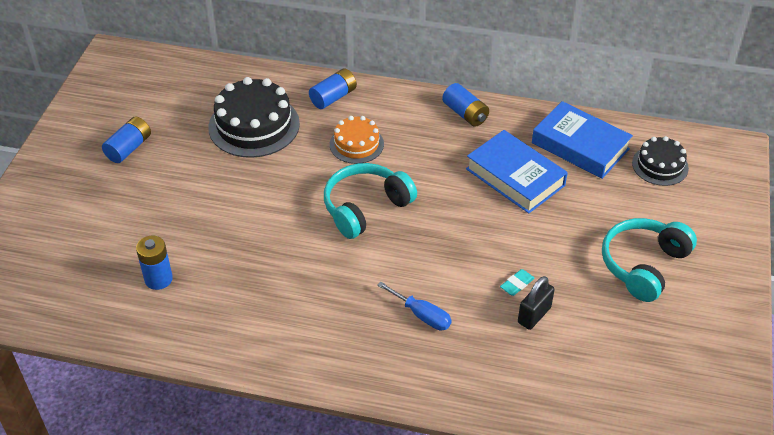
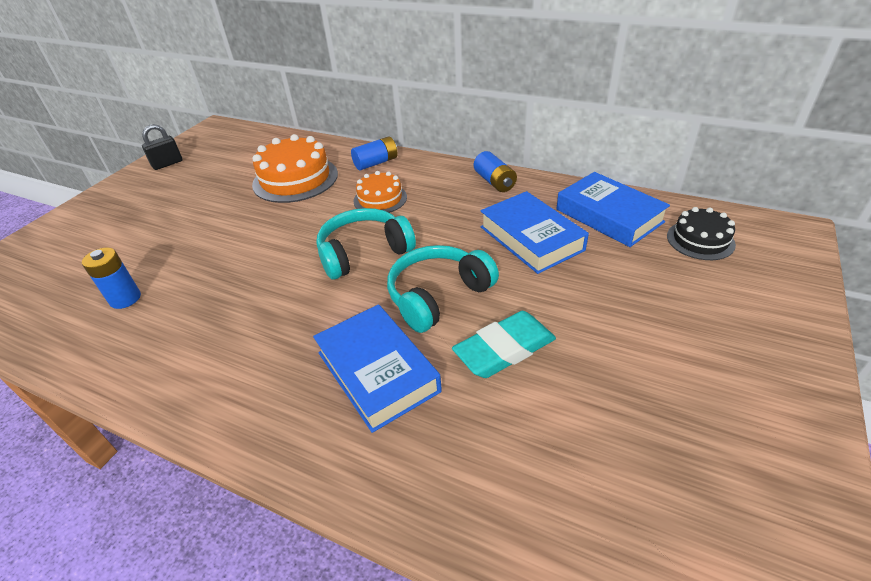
camera: 15 degrees right, 5 degrees down
(129, 148) = (180, 188): blue battery -> none
(254, 125) = (295, 179): black cake -> orange cake
(422, 315) = (377, 371): blue screwdriver -> blue book
(517, 284) = (504, 349): turquoise eraser -> turquoise eraser, size x2.19
(534, 315) = (517, 390): black padlock -> black padlock (167, 164)
(643, 265) = (672, 345): turquoise headphones -> turquoise headphones (438, 295)

